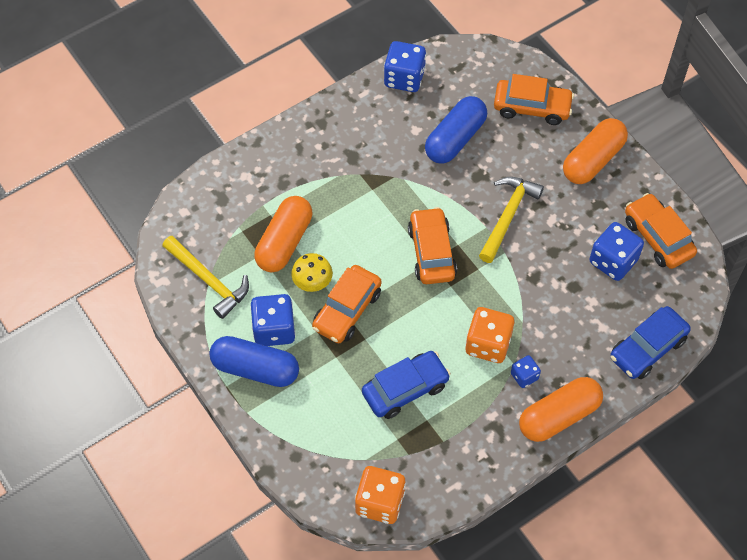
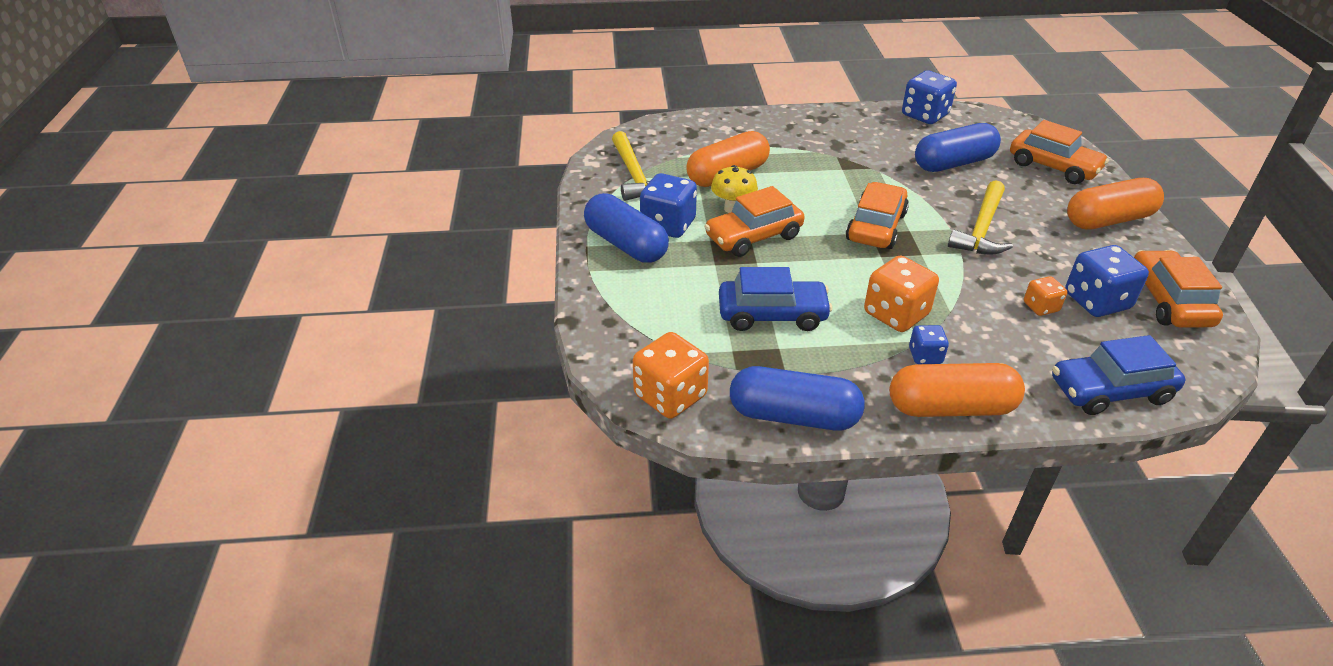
camera: 30 degrees right, 20 degrees down
(467, 476) = (793, 416): none -> blue capsule
(508, 216) = (981, 229): yellow hammer -> yellow hammer turned 150 degrees clockwise
(579, 286) = (1040, 307): none -> orange dice

